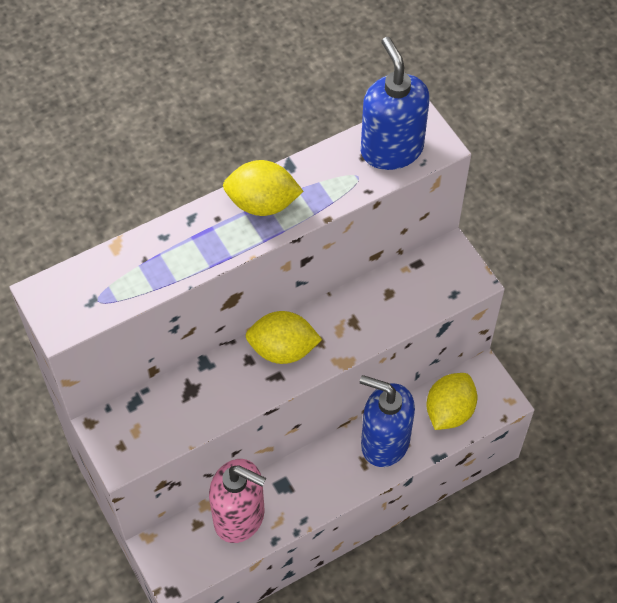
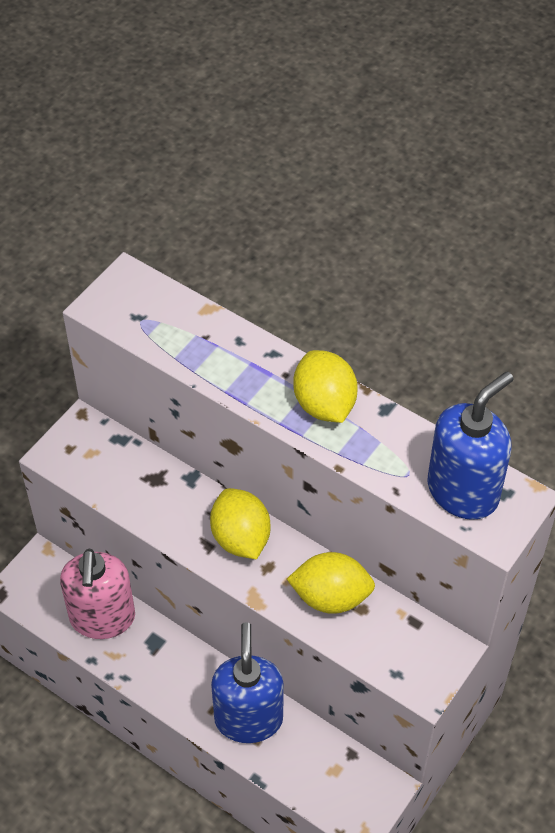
camera: 65 degrees right, 5 degrees down
(449, 411) = (318, 769): yellow lemon -> yellow lemon (331, 597)

